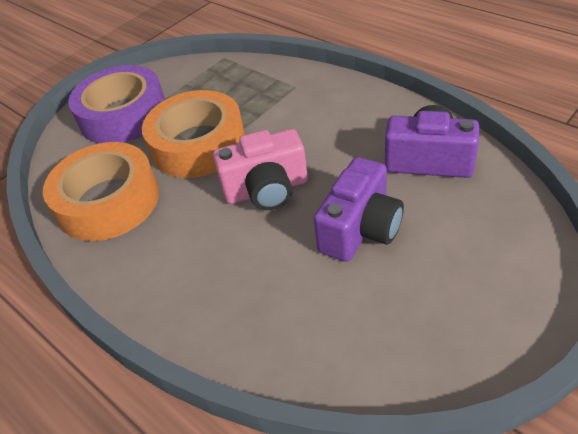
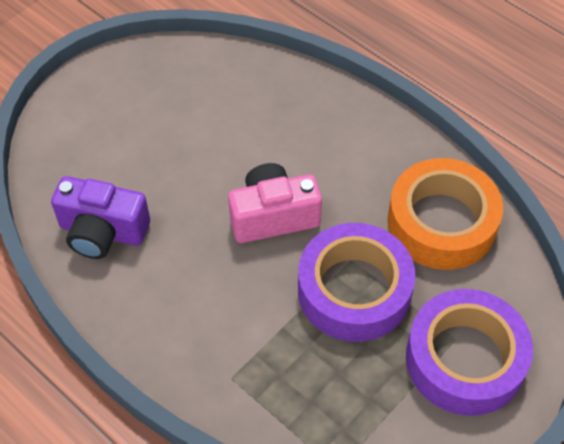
camera: 175 degrees right, 10 degrees up
(198, 144) = (354, 290): orange tape -> purple tape
(360, 229) = (188, 163): purple camera -> none

